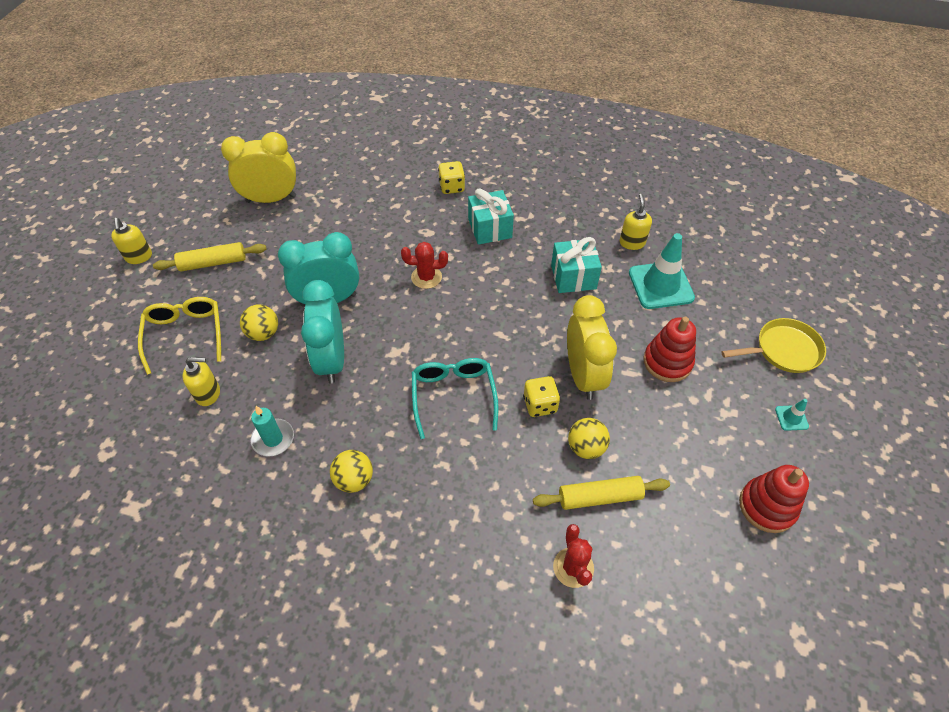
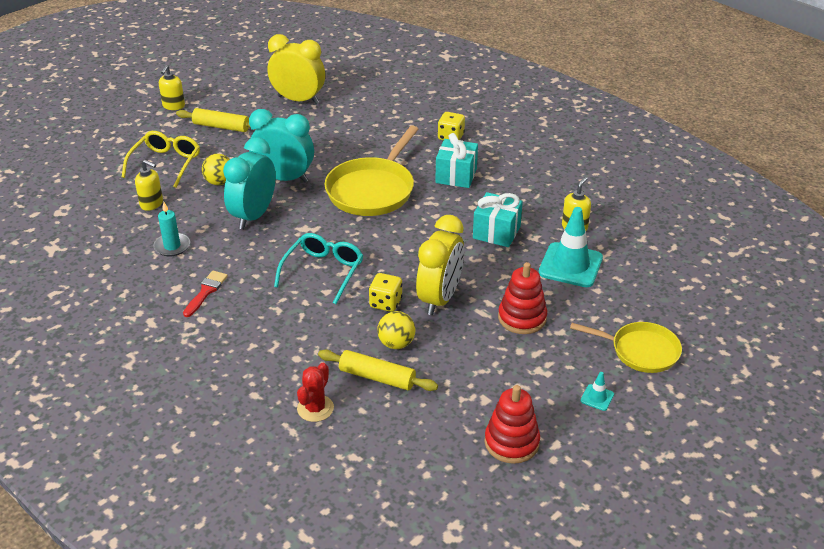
camera: 30 degrees right, 15 degrees down
(354, 480) = (206, 291): yellow ball -> red brush
(426, 277) = (372, 190): red cactus -> yellow pan

